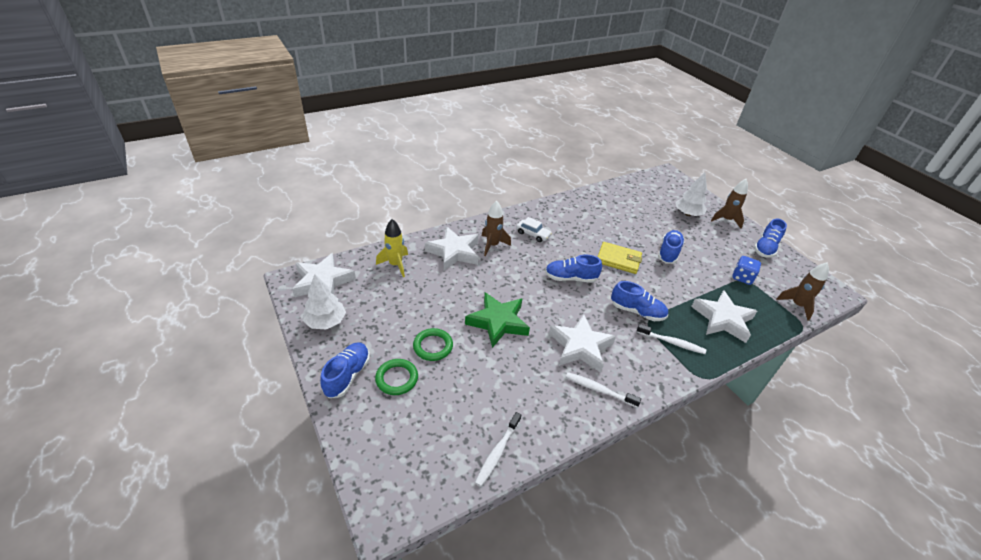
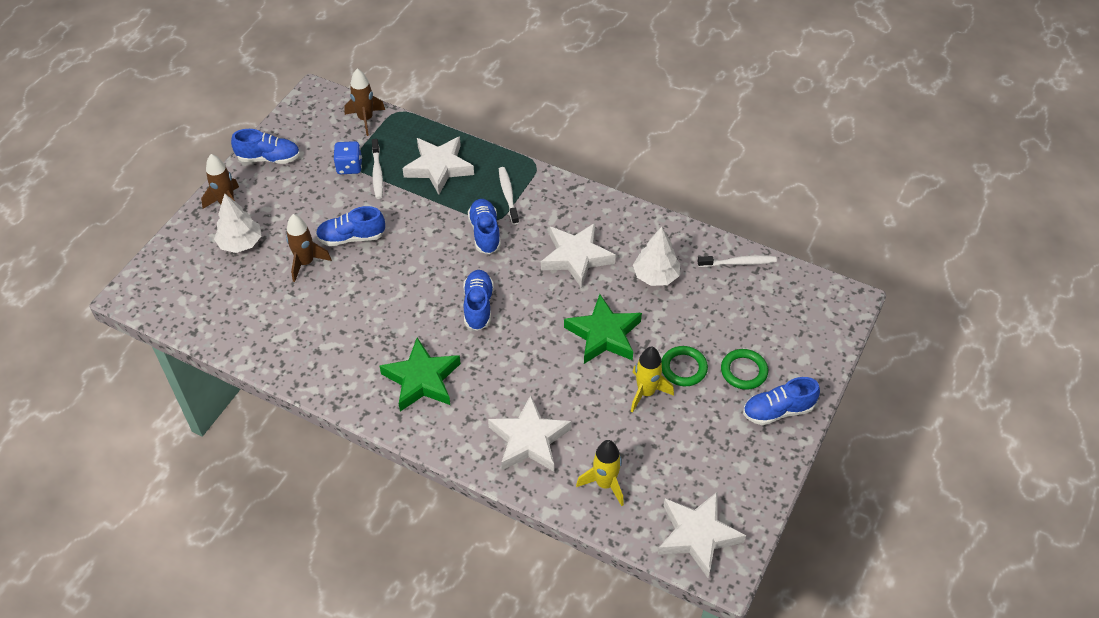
camera: 120 degrees left, 10 degrees up
(326, 322) = (743, 481): white tree -> white tree (655, 276)
(434, 316) = (646, 392): none -> yellow rocket
(492, 245) = (481, 408): brown rocket -> brown rocket (306, 263)
(533, 234) = (422, 379): white car -> green star
(570, 278) = (478, 306): blue shoe -> blue shoe turned 150 degrees counterclockwise
(599, 390) = (615, 226): white toothbrush -> white toothbrush (377, 173)
(618, 260) = (405, 277): yellow wallet -> none

